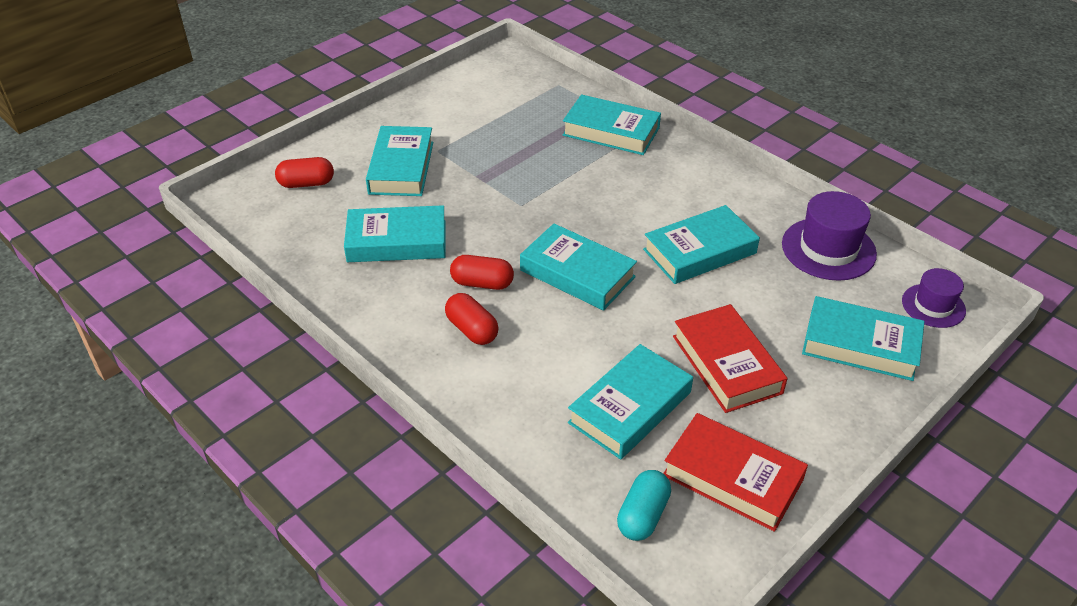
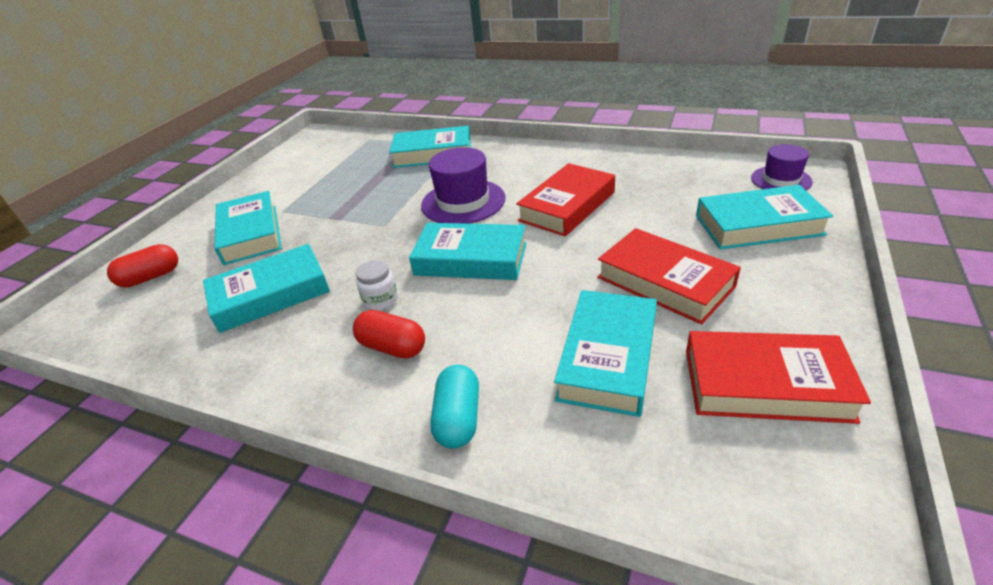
camera: 20 degrees left, 5 degrees down
(482, 283) = (381, 300): red capsule -> white jar
(643, 515) = (714, 472): turquoise capsule -> turquoise capsule (458, 418)
(699, 251) = (567, 206): turquoise book -> red book
(828, 249) = (666, 171): purple hat -> purple hat (463, 202)

